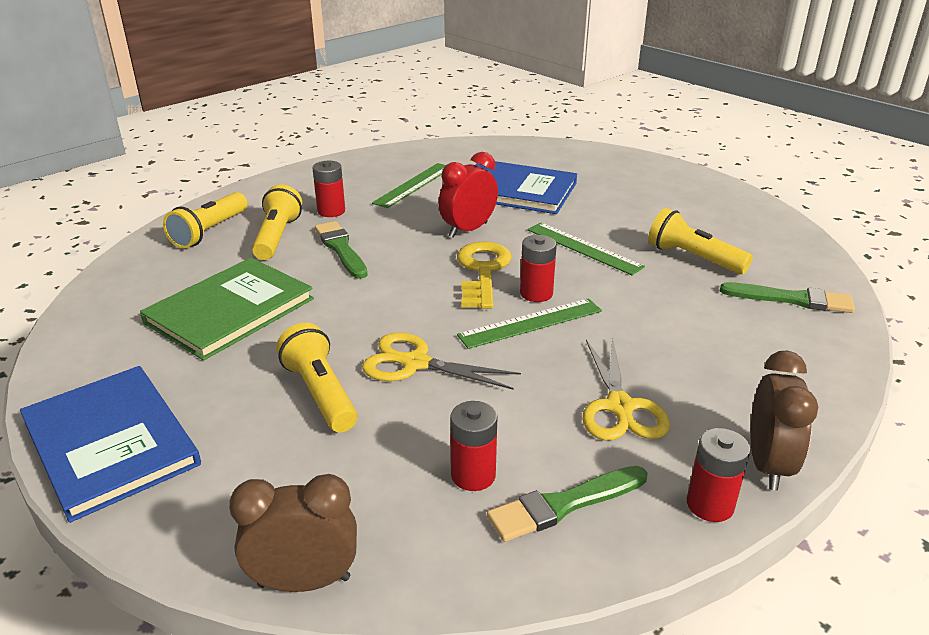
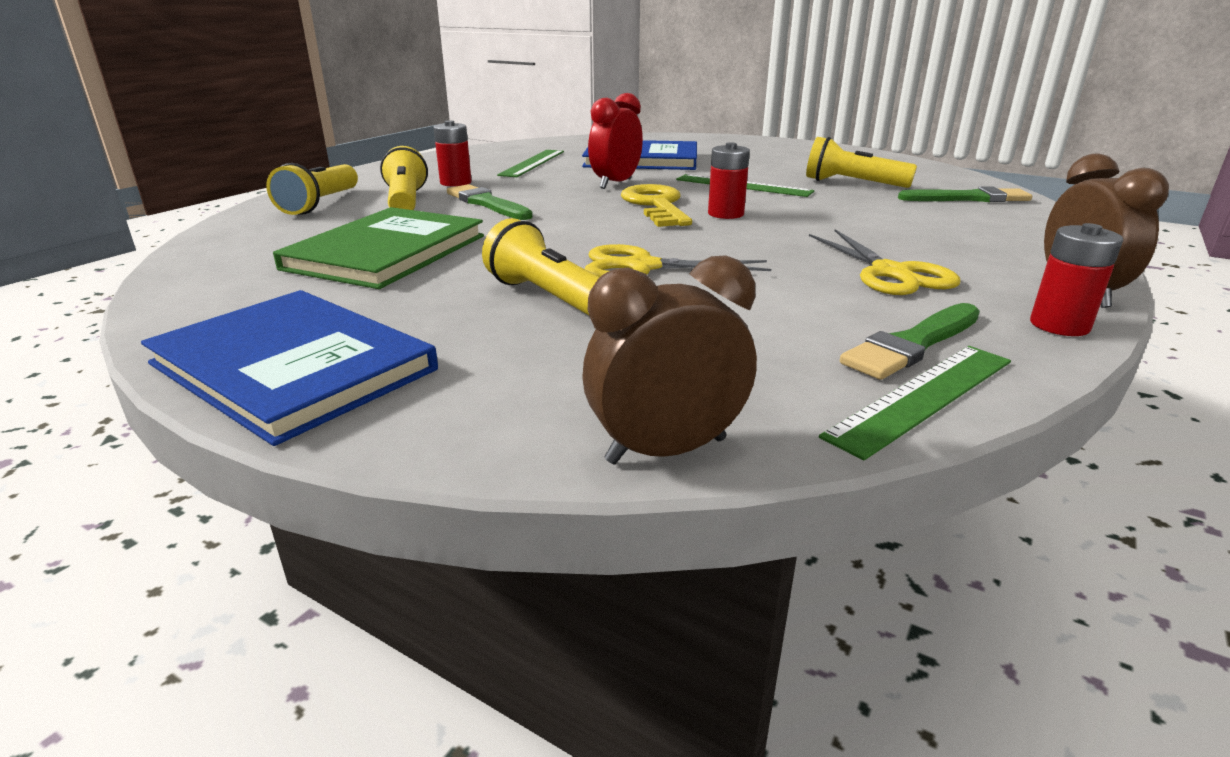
camera: 15 degrees left, 5 degrees down
(473, 475) = (789, 336): red battery -> none
(530, 323) = (740, 231): green ruler -> green ruler (923, 397)

